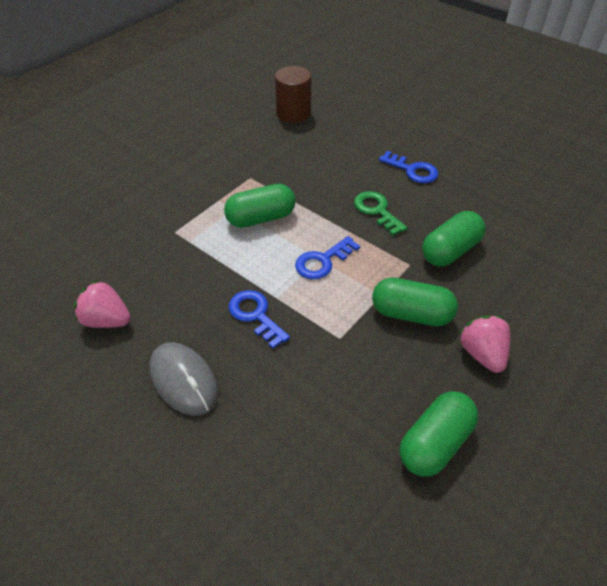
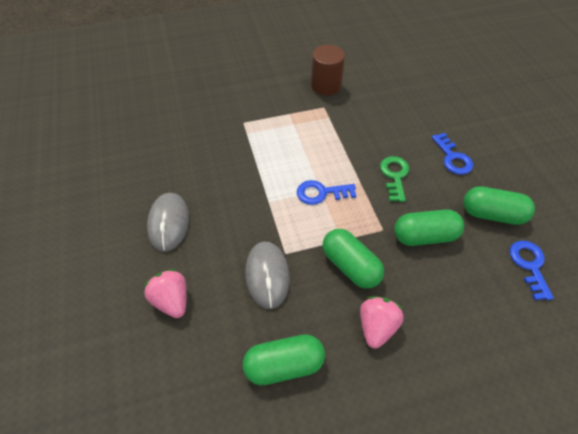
camera: 35 degrees right, 5 degrees up
(107, 320) = (158, 160): pink strawberry -> pink strawberry (171, 301)
(255, 315) = (245, 206): blue key -> blue key (529, 265)
(261, 218) = (306, 140): green capsule -> green capsule (492, 214)
(293, 113) = (397, 71): brown cylinder -> brown cylinder (326, 85)
(341, 369) = (267, 275): none -> grey mouse

